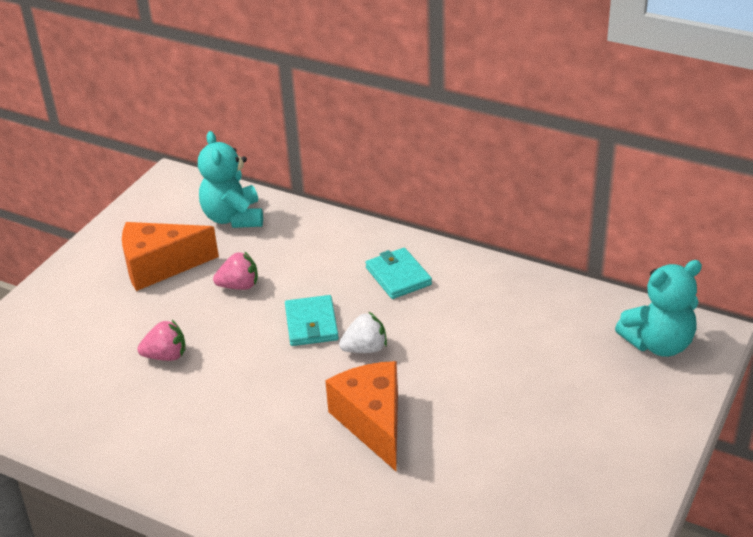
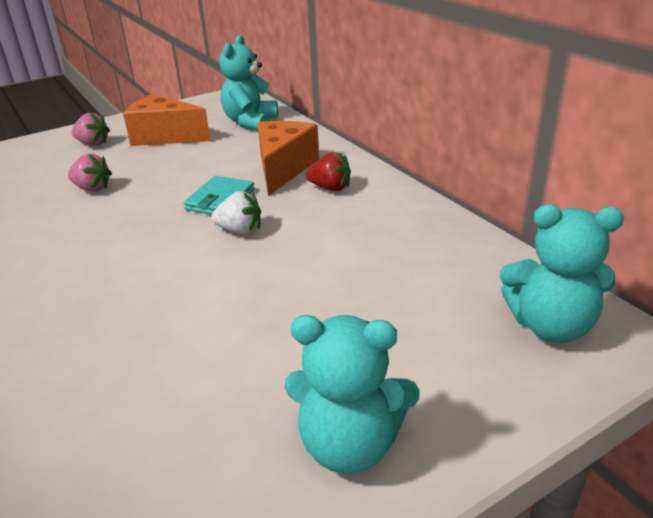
camera: 30 degrees right, 5 degrees down
(239, 286) = (200, 161): pink strawberry -> pink strawberry (93, 144)
(372, 422) = (174, 290): orange cheese -> orange cheese (283, 168)
(398, 276) = (330, 188): turquoise wallet -> red strawberry
(602, 474) = (350, 444): none -> turquoise teddy bear

